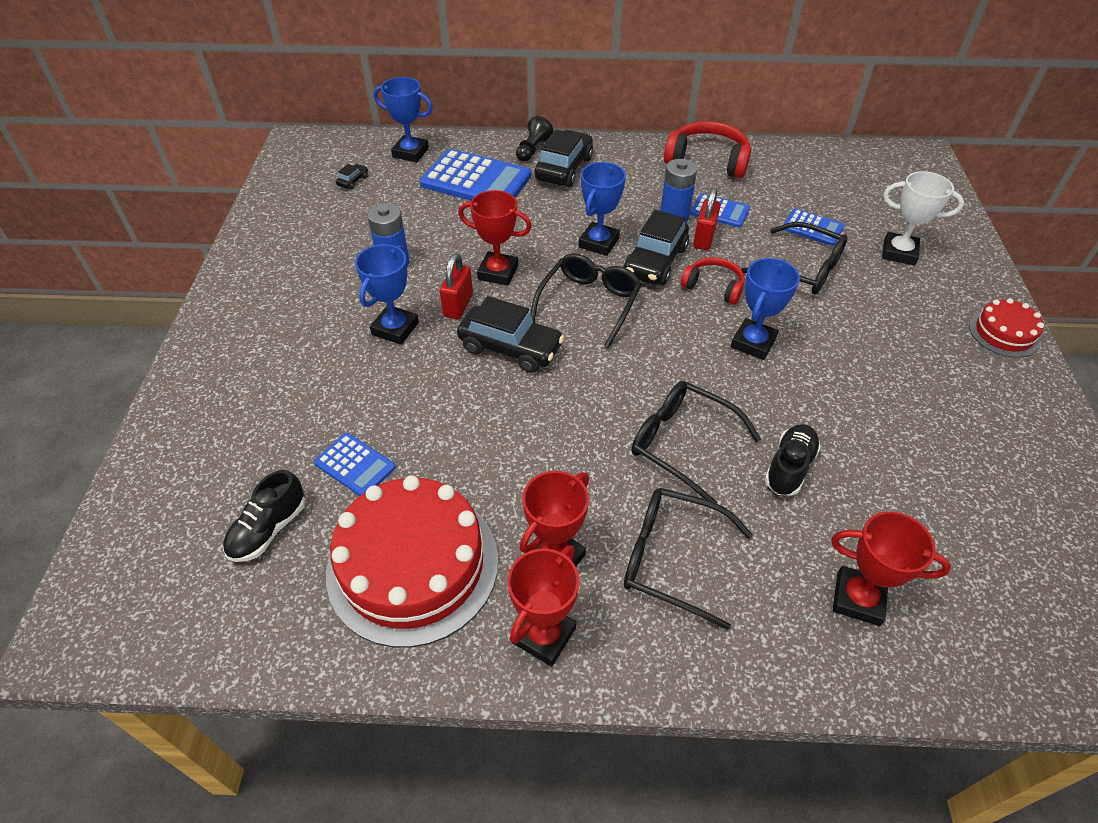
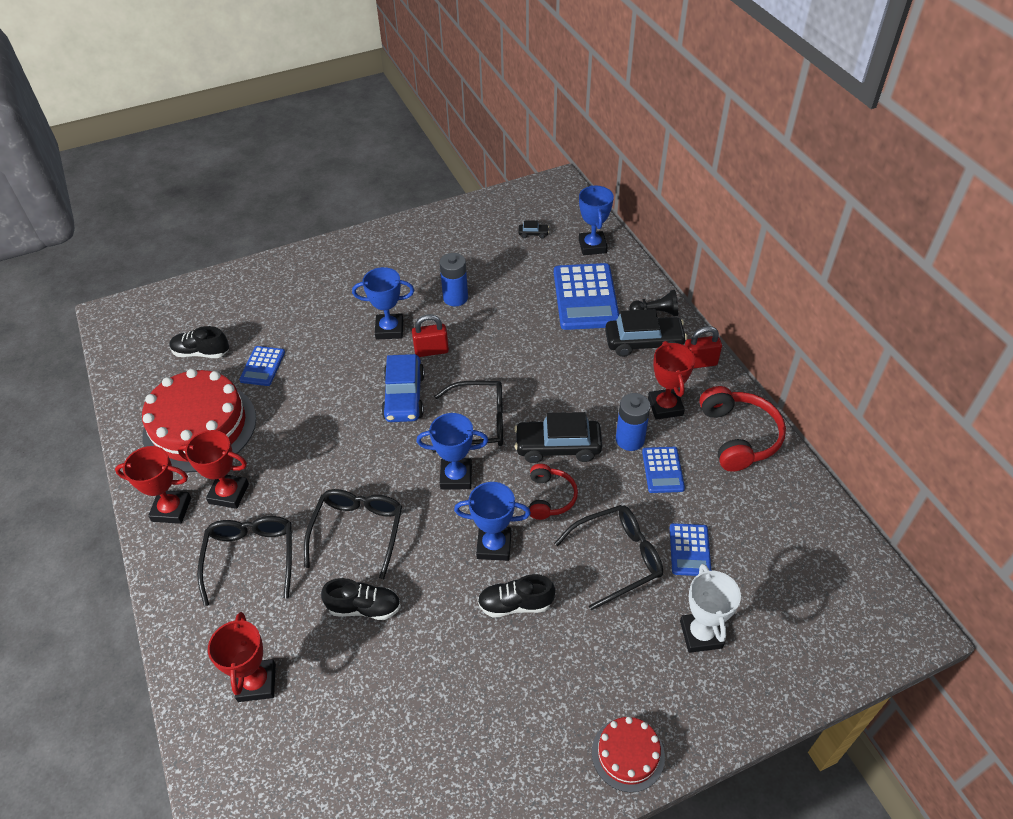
camera: 65 degrees right, 0 degrees up
(498, 272) = (481, 357): red trophy -> red trophy (665, 407)
(510, 348) = (404, 397): black car -> blue car
(598, 243) = (557, 402): blue trophy -> blue trophy (456, 477)
(704, 239) = (613, 470): red padlock -> red padlock (699, 363)
(803, 269) = (618, 558): black glasses -> black glasses turned 120 degrees counterclockwise
(828, 350) = (515, 604): none -> black shoe

